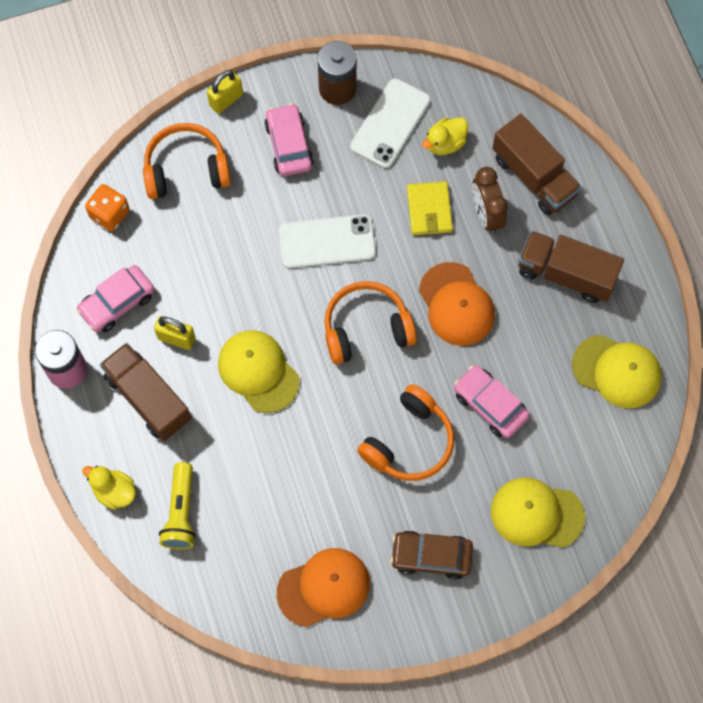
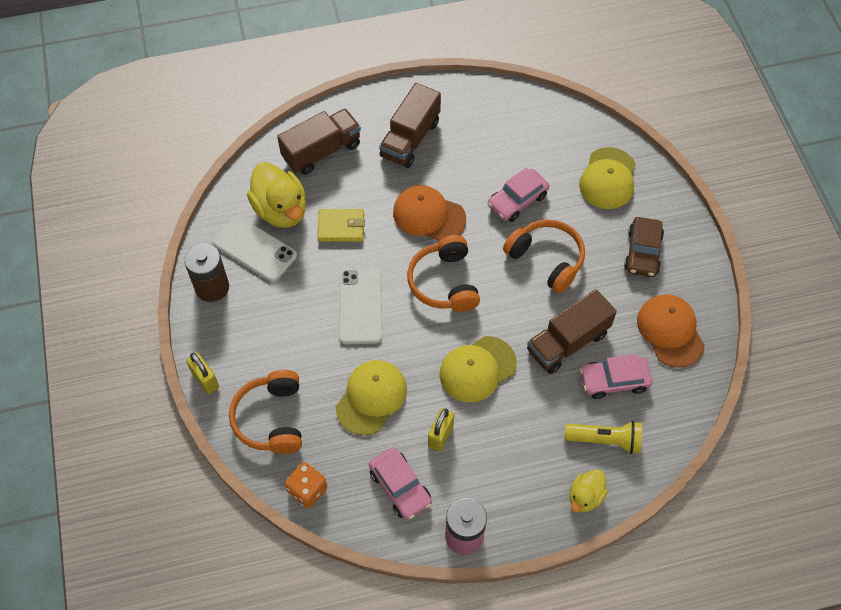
camera: 85 degrees left, 10 degrees down
(148, 398) = (497, 463): brown truck -> brown truck (567, 342)
(288, 145) = (261, 330): pink car -> pink car (614, 381)
(445, 143) = (281, 210): yellow duck -> yellow duck, size x1.79
(456, 304) = (429, 215): orange cap -> orange cap turned 135 degrees counterclockwise
(486, 215) = (351, 187): brown clock -> none
(617, 371) = (494, 115): yellow cap -> yellow cap (371, 398)

